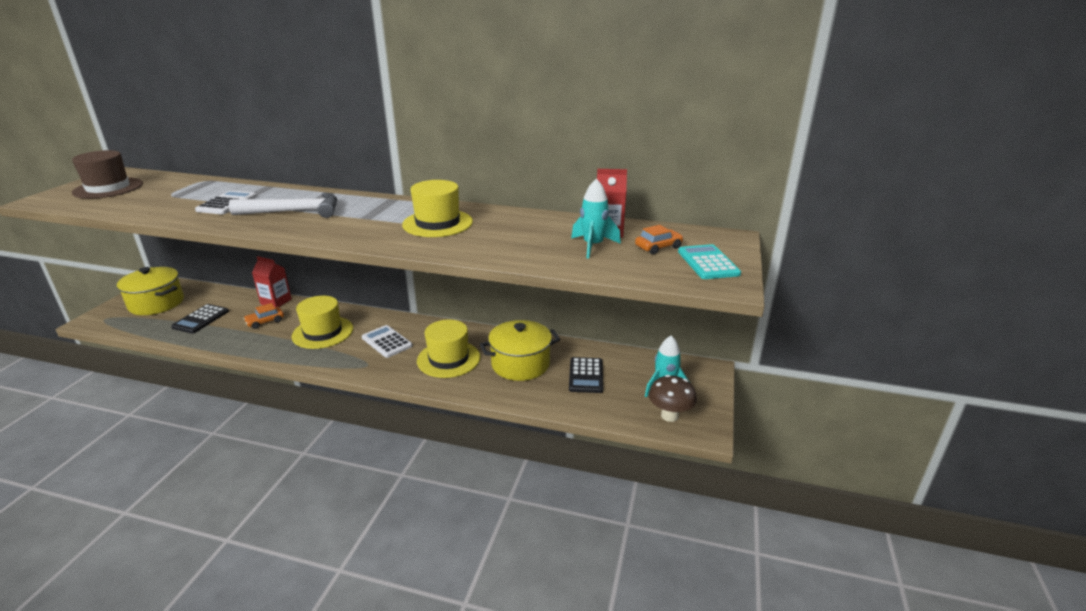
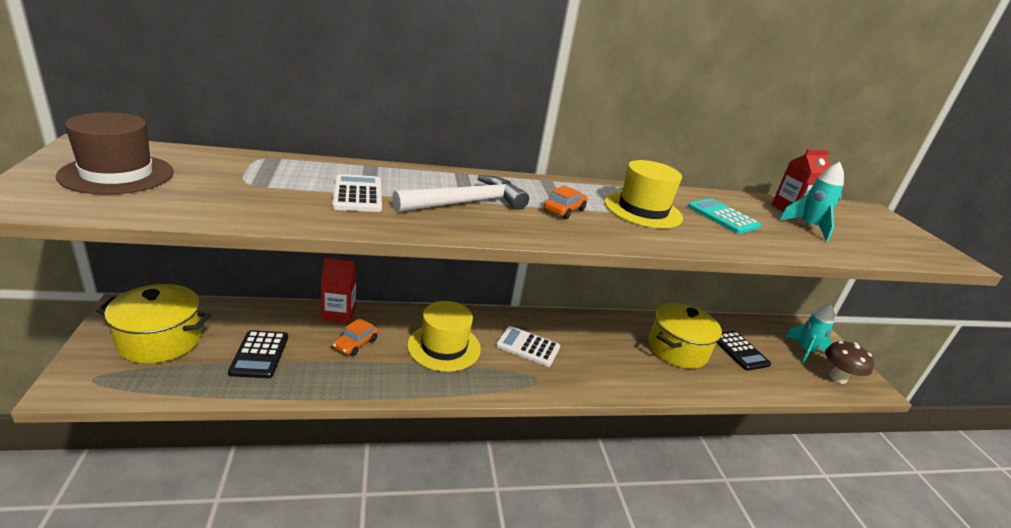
camera: 30 degrees left, 0 degrees up
(448, 359) = (610, 356): yellow hat -> none
(658, 247) = (851, 224): orange car -> orange car (564, 210)
(708, 263) = (906, 238): turquoise calculator -> turquoise calculator (723, 217)

